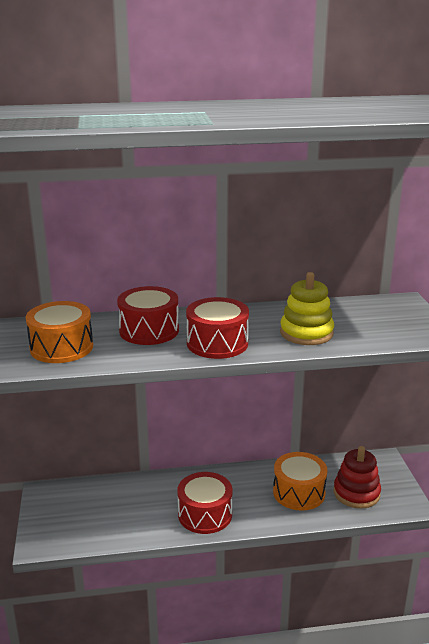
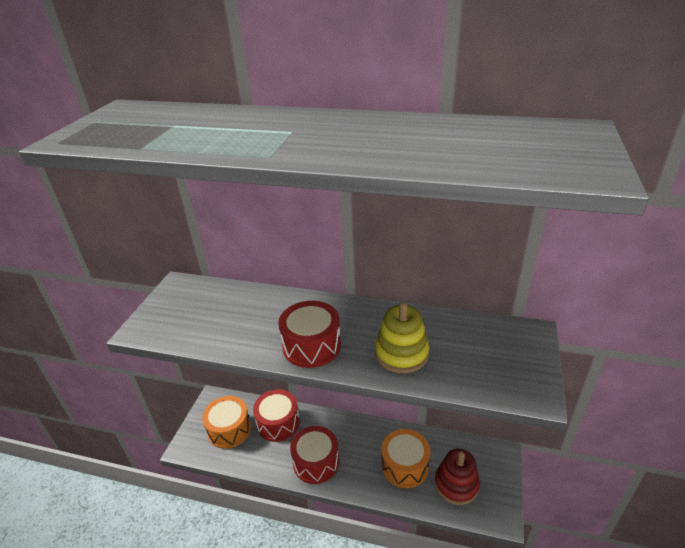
camera: 25 degrees right, 10 degrees up
(61, 347) = (187, 317): orange drum -> orange drum (229, 429)
(149, 330) = (266, 314): red drum -> red drum (278, 423)

